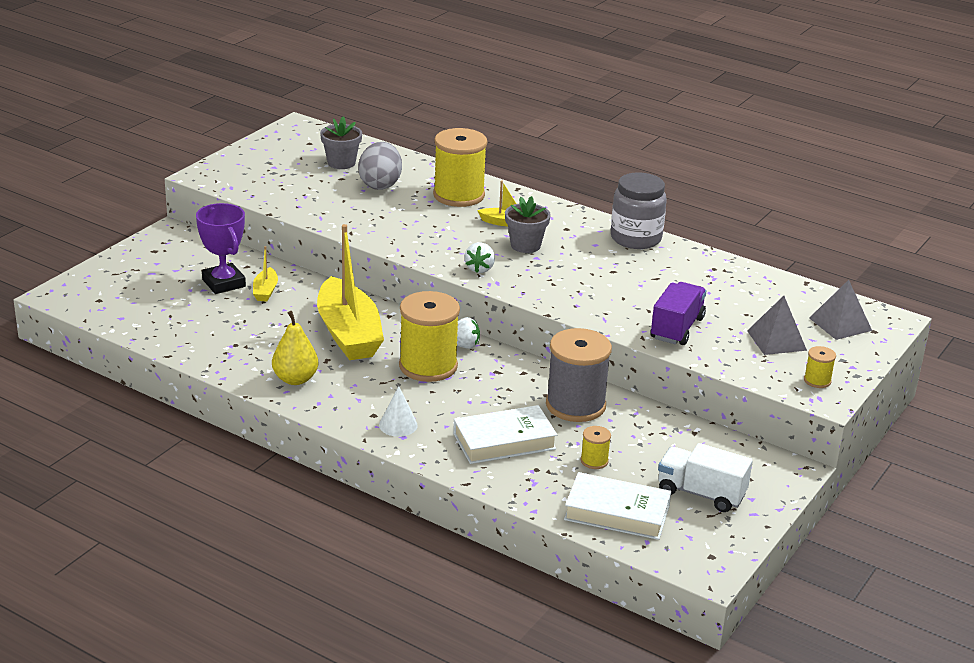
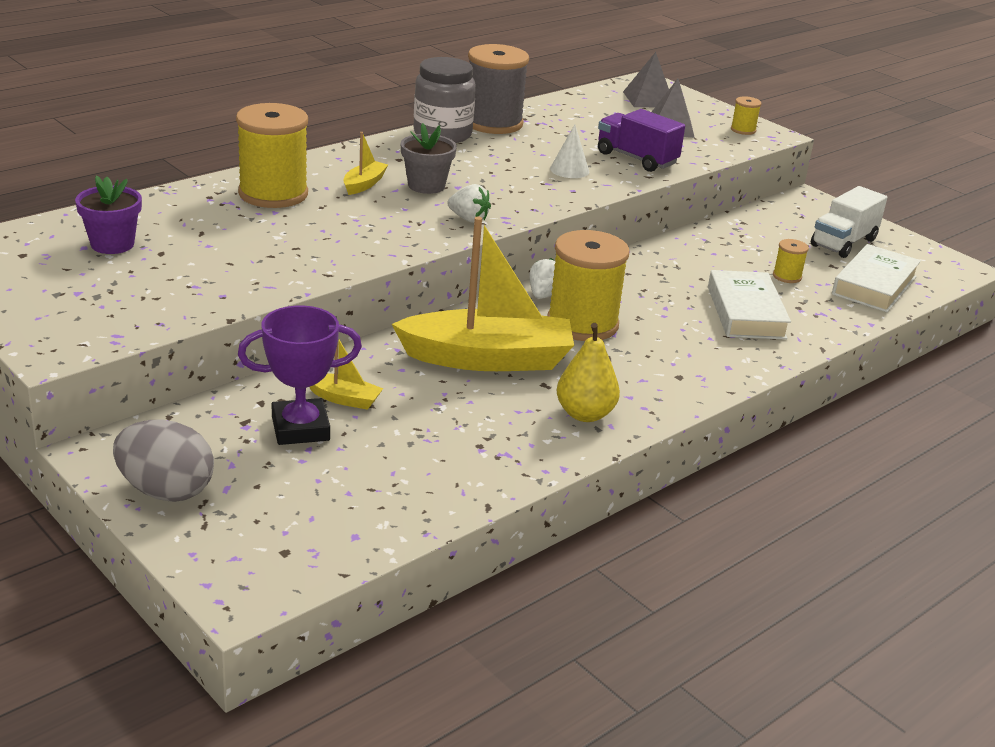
camera: 75 degrees left, 0 degrees up
(341, 163) = (112, 244): grey flower pot -> purple flower pot
(380, 184) = (203, 232): grey egg -> grey egg (166, 491)
(398, 425) = (704, 365): white cone -> white cone (569, 170)
(575, 405) = (684, 263): grey spool -> grey spool (493, 123)

